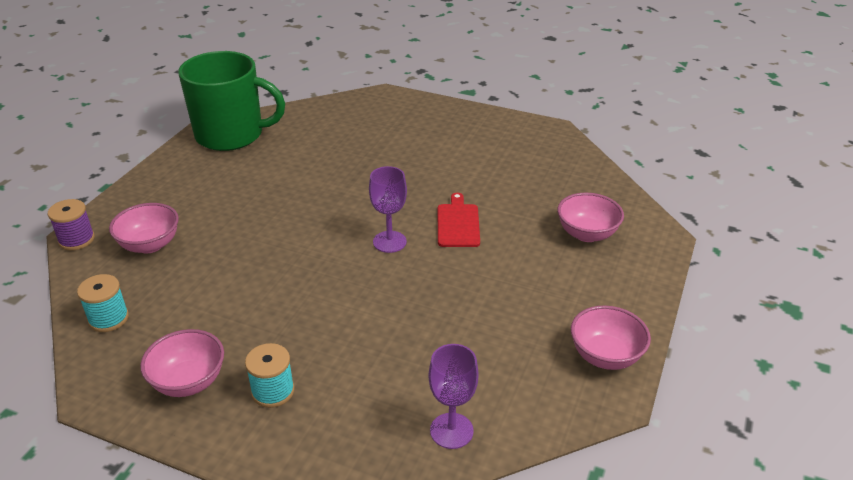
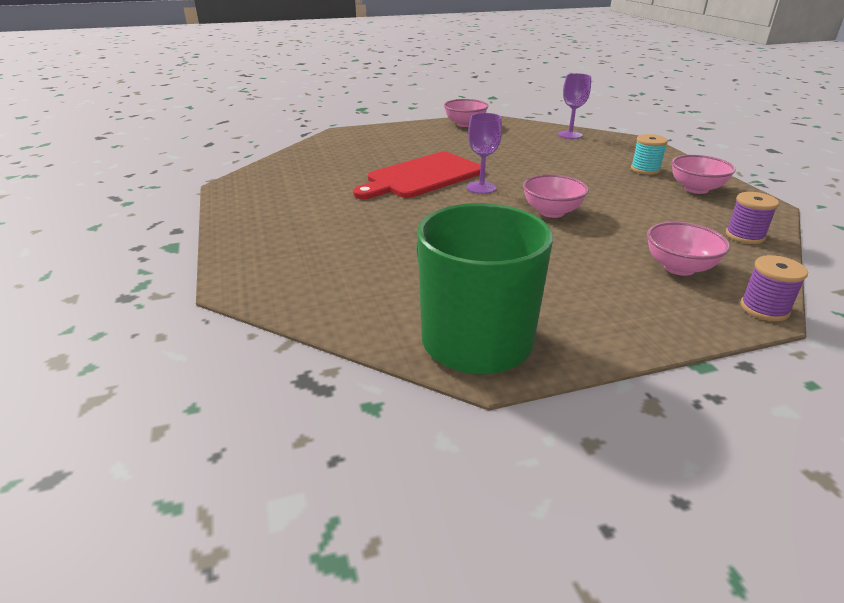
camera: 130 degrees left, 5 degrees down
(108, 318) = (745, 236): turquoise spool -> purple spool
(458, 223) = (422, 176): red cutting board -> red cutting board, size x1.85
(587, 234) = (369, 146): pink bowl -> pink bowl (552, 212)

